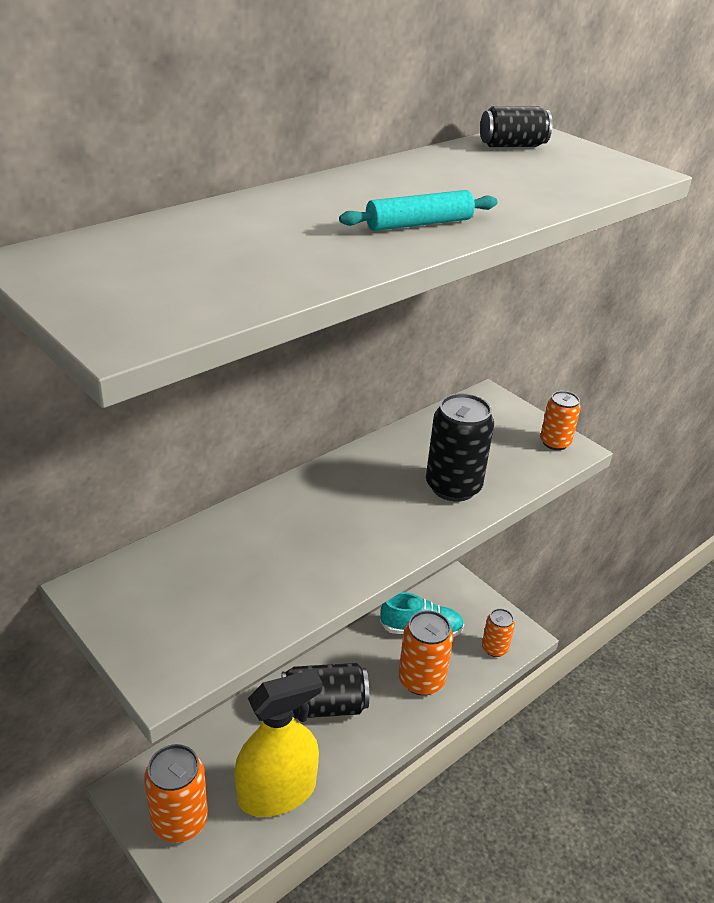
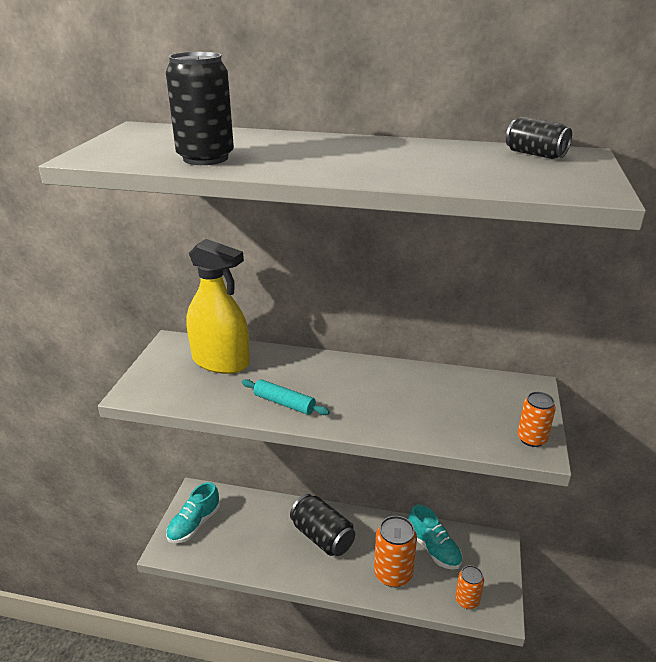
camera: 55 degrees right, 5 degrees down
(180, 820) = (194, 524): orange can -> turquoise shoe
(277, 792) = (245, 553): yellow spray bottle -> yellow spray bottle (220, 361)
(419, 224) = (330, 166): turquoise rolling pin -> turquoise rolling pin (284, 403)
(453, 487) = (408, 414): black can -> black can (205, 158)

